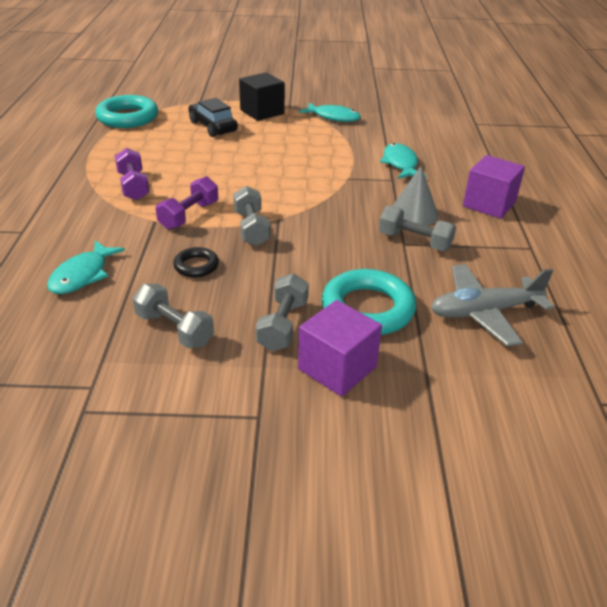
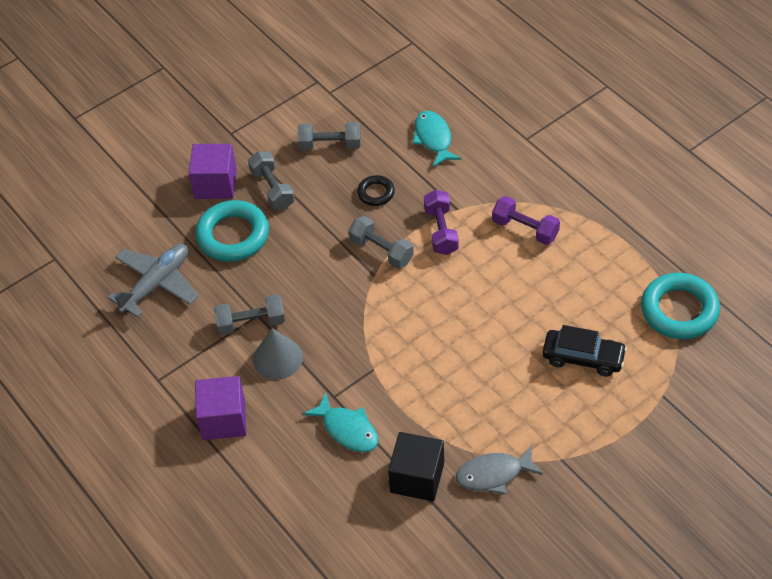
camera: 145 degrees right, 15 degrees up
(262, 112) = (575, 425): black cube -> black cube (417, 477)
(333, 117) = (493, 474): turquoise fish -> grey fish

